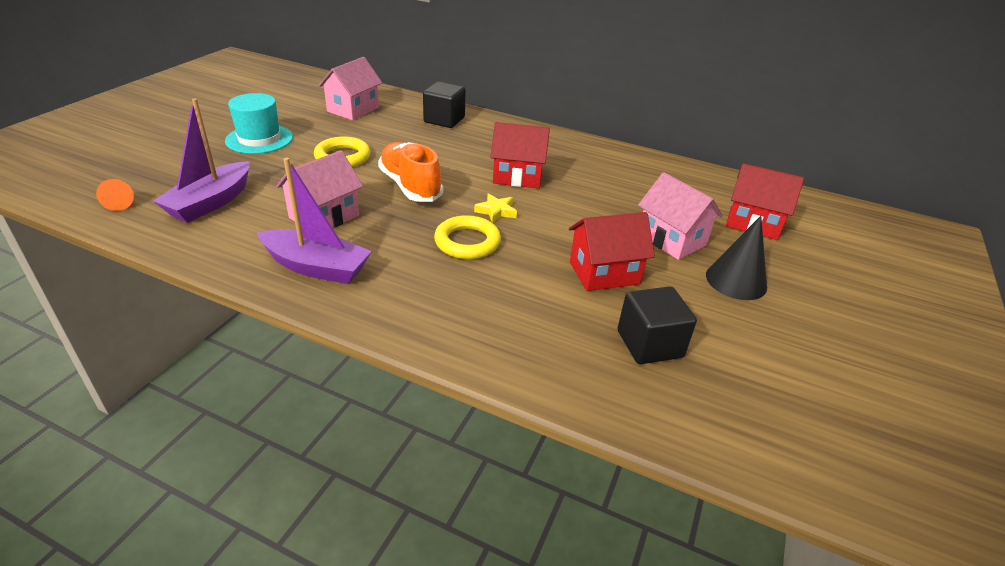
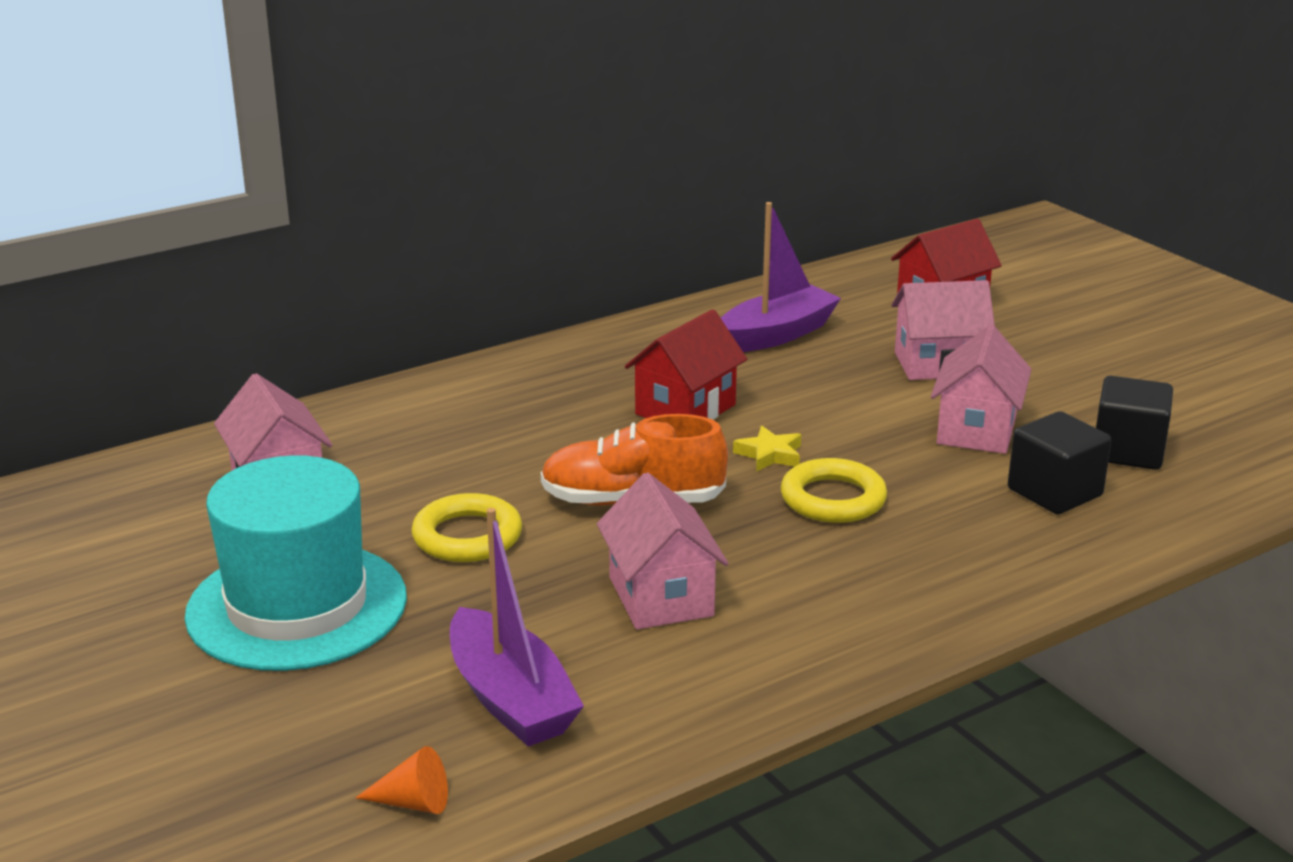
camera: 55 degrees left, 10 degrees down
(259, 139) = (297, 606): turquoise hat -> turquoise hat, size x1.54
(317, 267) = (805, 633): purple boat -> purple boat (776, 335)
(444, 120) = (427, 412): black cube -> black cube (1054, 492)
(604, 273) = (976, 430): red house -> pink house
(736, 280) = (1047, 361): black cone -> none

